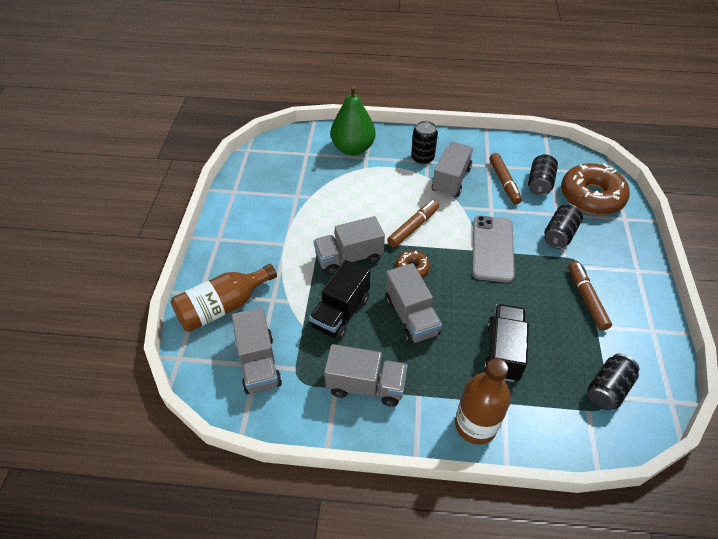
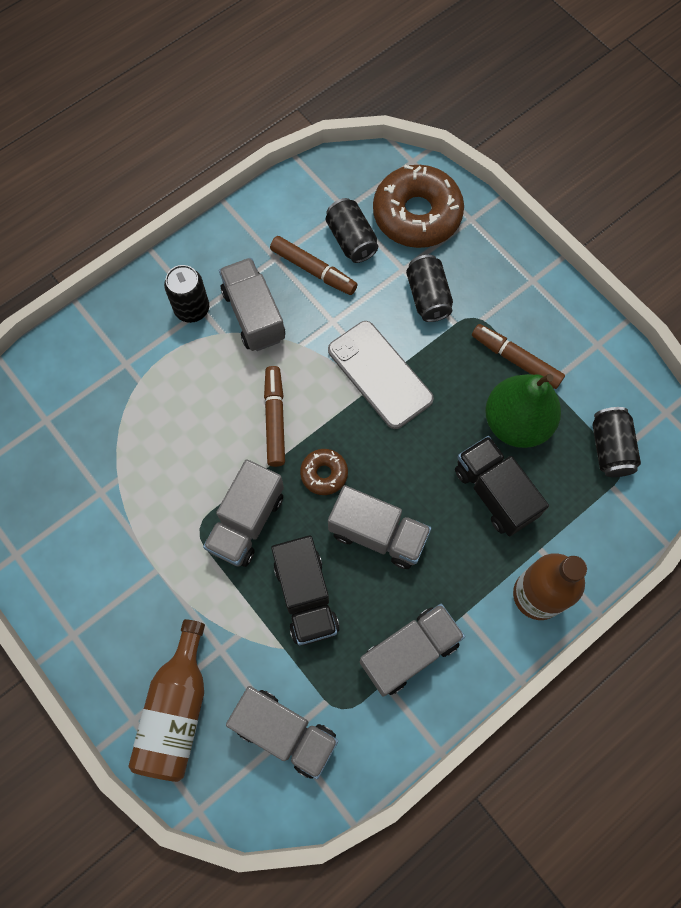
camera: 45 degrees left, 20 degrees up
(353, 148) = (95, 364): green pear -> green pear (516, 423)

